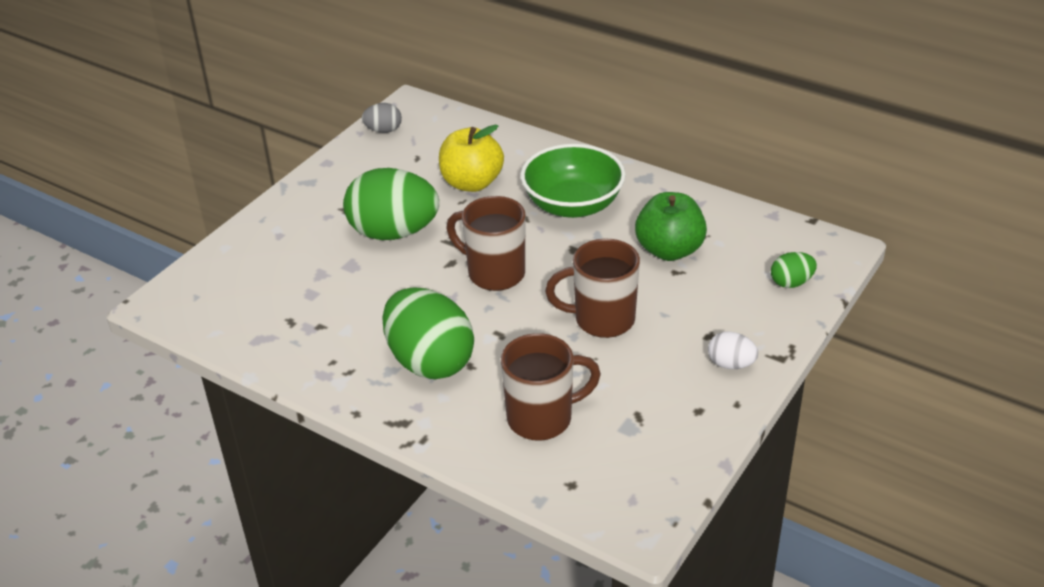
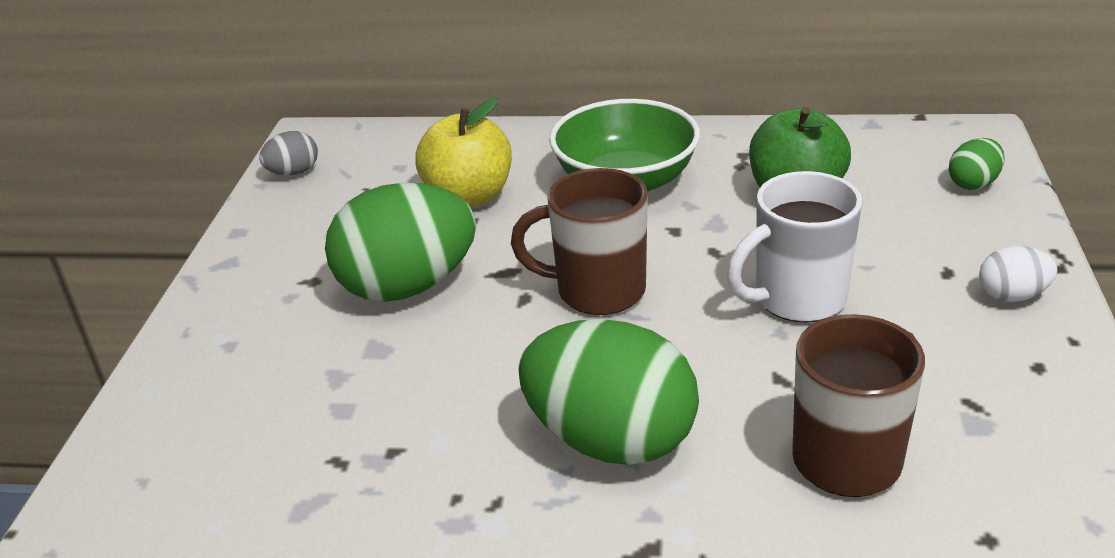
camera: 25 degrees left, 5 degrees down
(602, 319) = (797, 299): brown mug -> white mug

